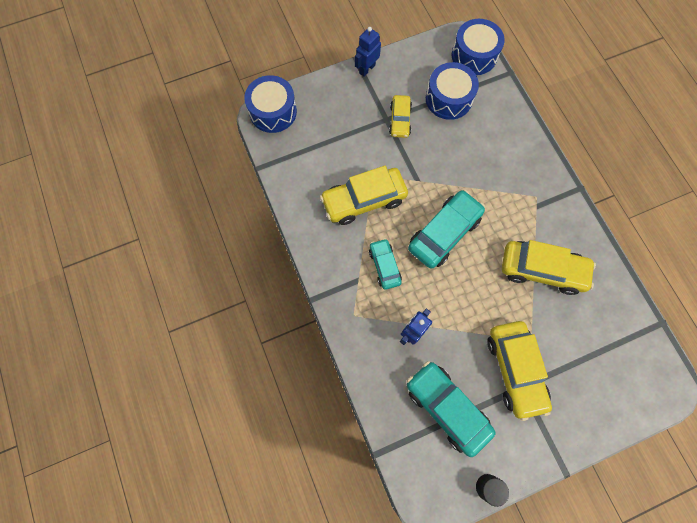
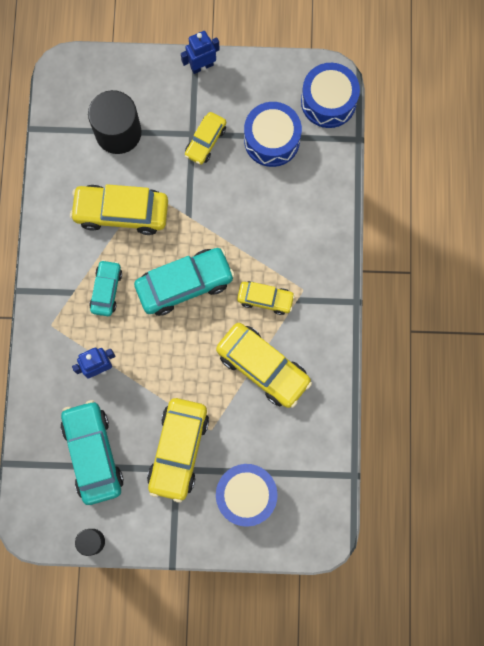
camera: 25 degrees right, 5 degrees up
(273, 111) = (76, 72): blue drum -> blue drum (246, 495)
(329, 142) = (118, 132): none -> black cylinder
(512, 216) = (265, 299): none -> yellow car

